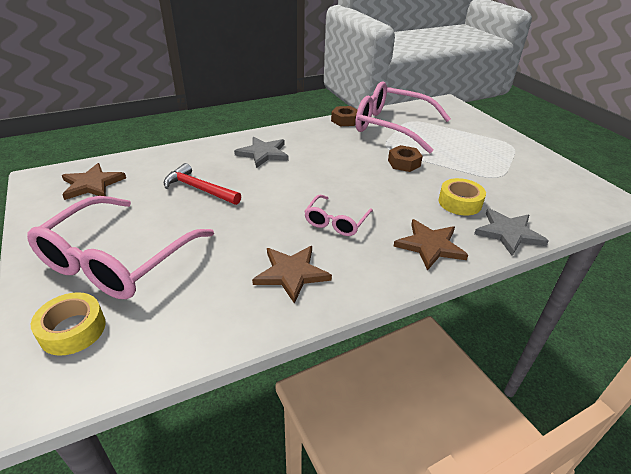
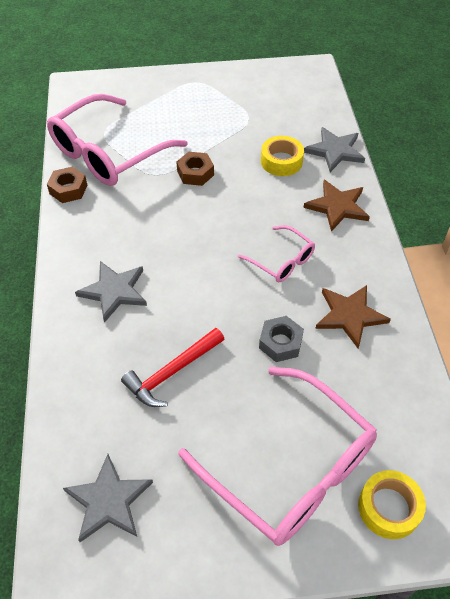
camera: 70 degrees left, 15 degrees up
(92, 184) = (109, 501): brown star -> grey star
(243, 235) = (280, 343): none -> grey nut

